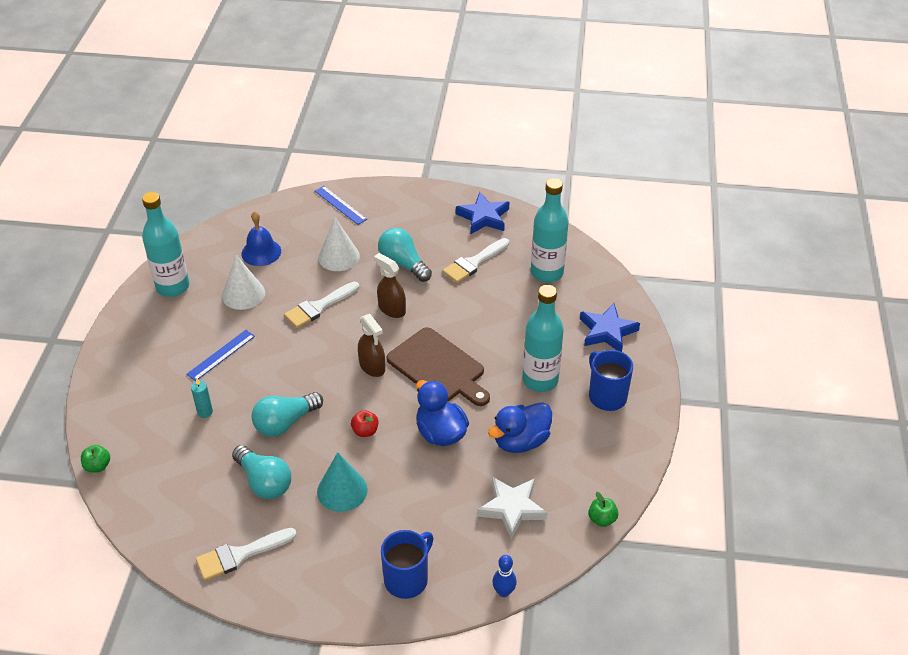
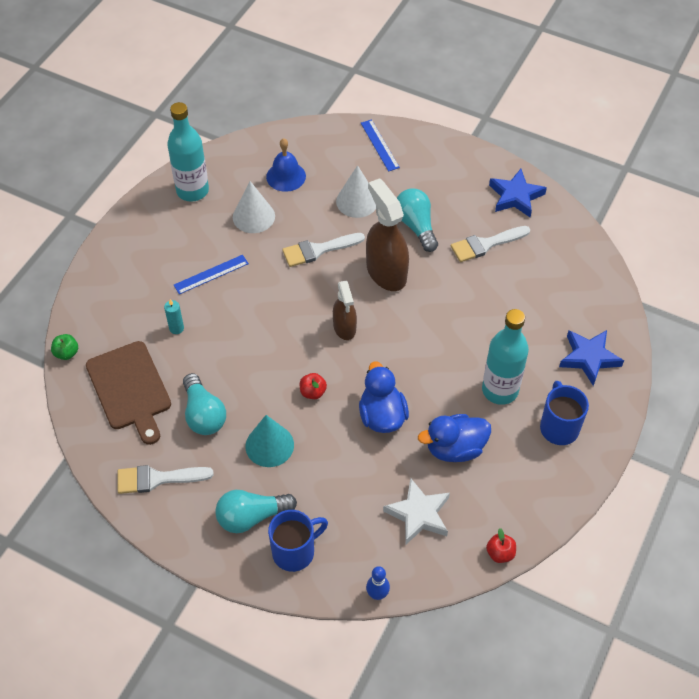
camera: 20 degrees right, 10 degrees up
(285, 423) = (243, 361): turquoise light bulb -> turquoise light bulb (252, 517)
(391, 309) = (386, 272): brown spray bottle -> brown spray bottle, size x1.67
(438, 368) = (406, 347): brown cutting board -> brown cutting board (130, 389)
(547, 273) = (554, 276): turquoise bottle -> none
(602, 519) = (500, 553): green apple -> red apple

